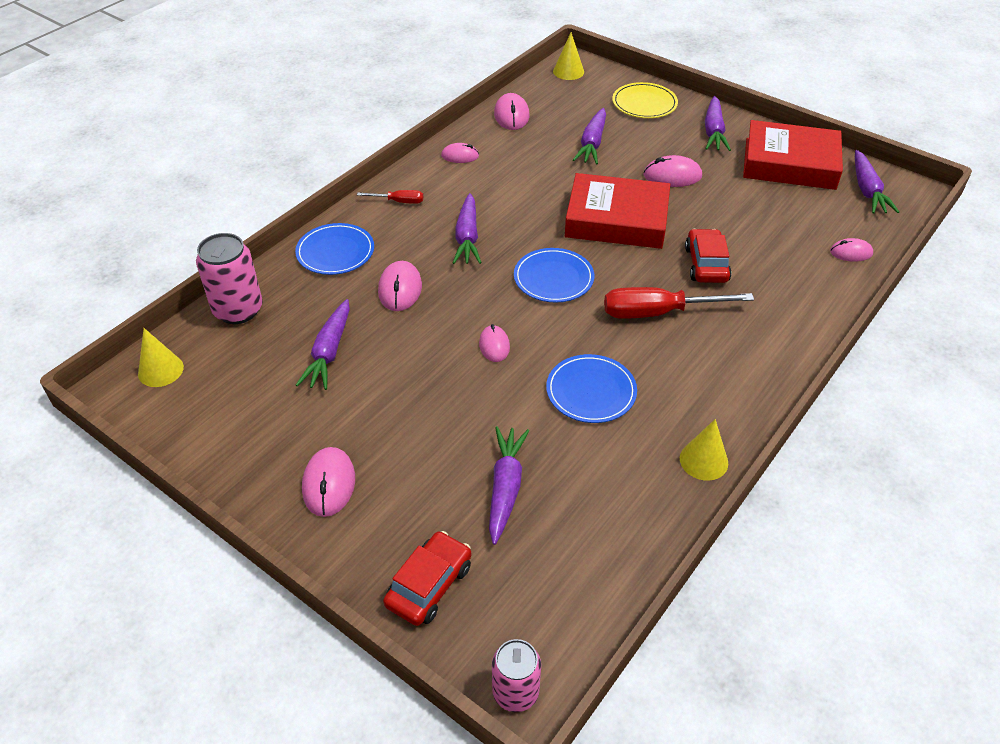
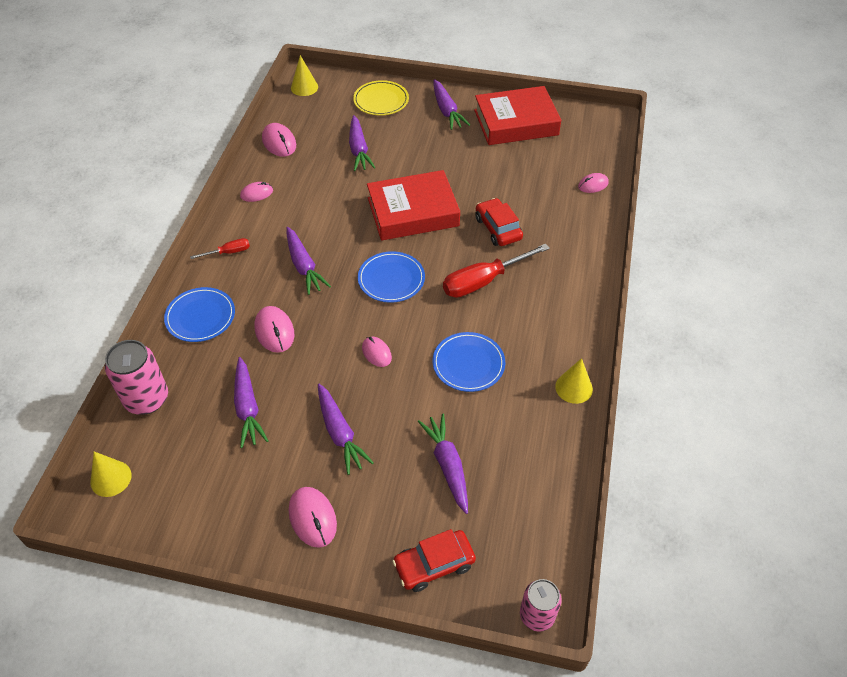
camera: 25 degrees left, 5 degrees up
(429, 585) = (434, 564): red car -> red car turned 120 degrees counterclockwise
(672, 176) = (435, 160): pink mouse -> none
(867, 190) = (580, 128): purple carrot -> purple carrot (340, 433)

